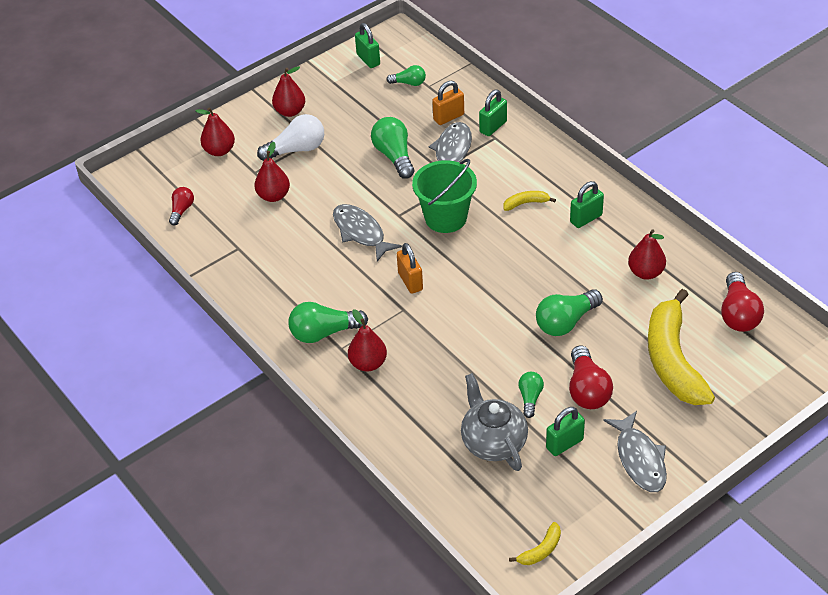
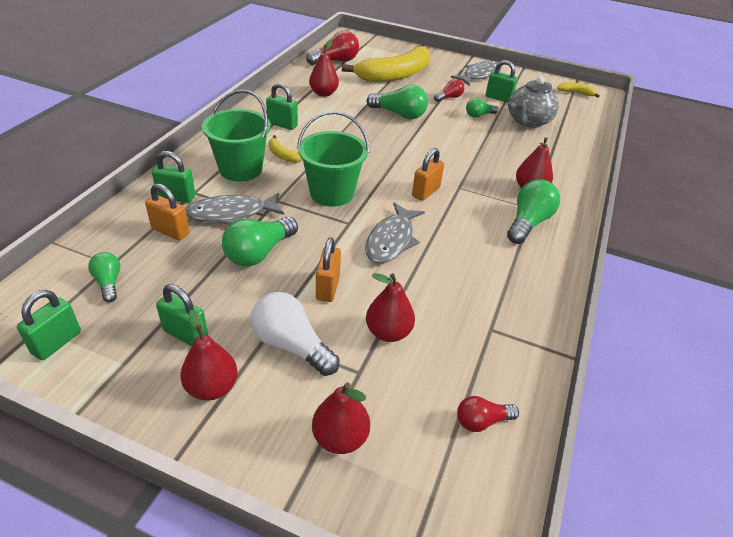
camera: 125 degrees left, 5 degrees down
(324, 333) = (528, 223): green light bulb -> green light bulb turned 105 degrees counterclockwise
(334, 180) = (328, 288): none -> orange padlock
(338, 108) = (185, 334): none -> green padlock
(515, 171) = (240, 169): none -> green bucket
(587, 390) = (449, 97): red light bulb -> red light bulb, size x0.59

